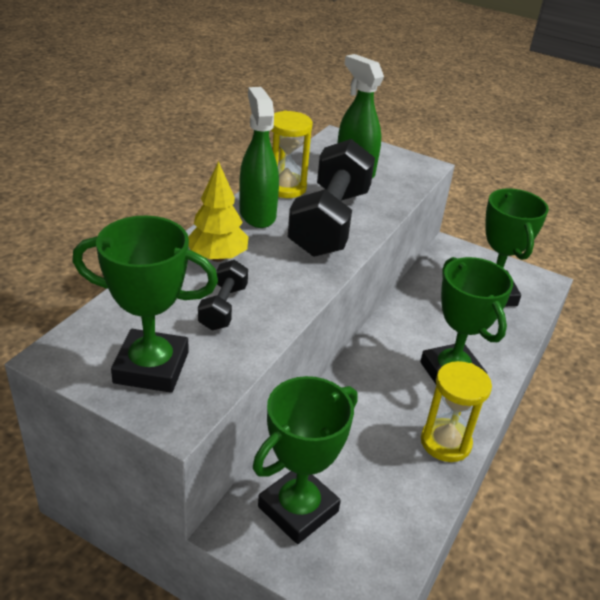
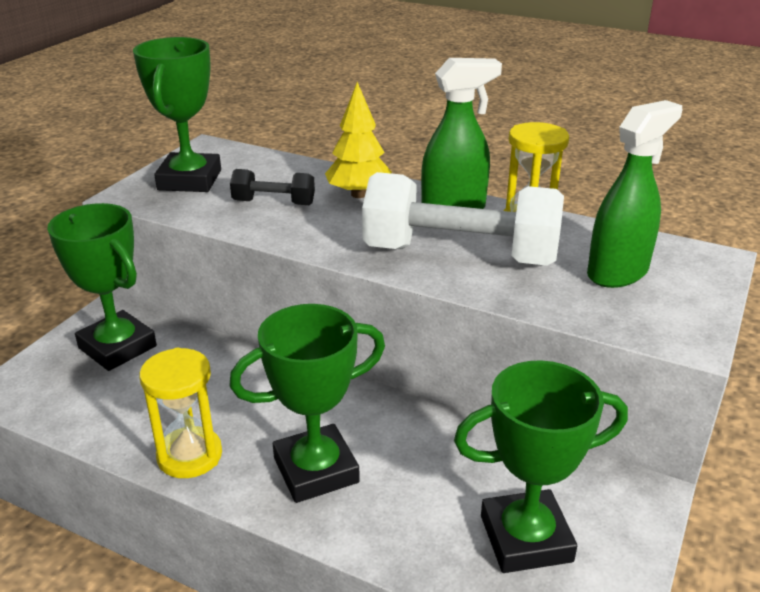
camera: 90 degrees right, 5 degrees down
(330, 222) = (460, 255): black dumbbell -> white dumbbell

